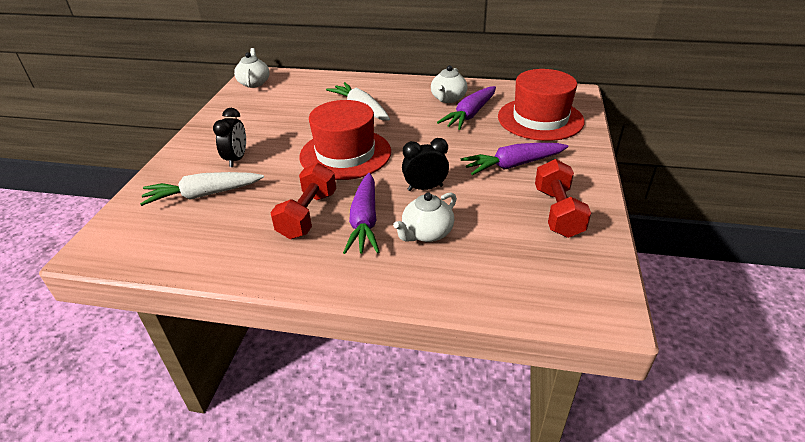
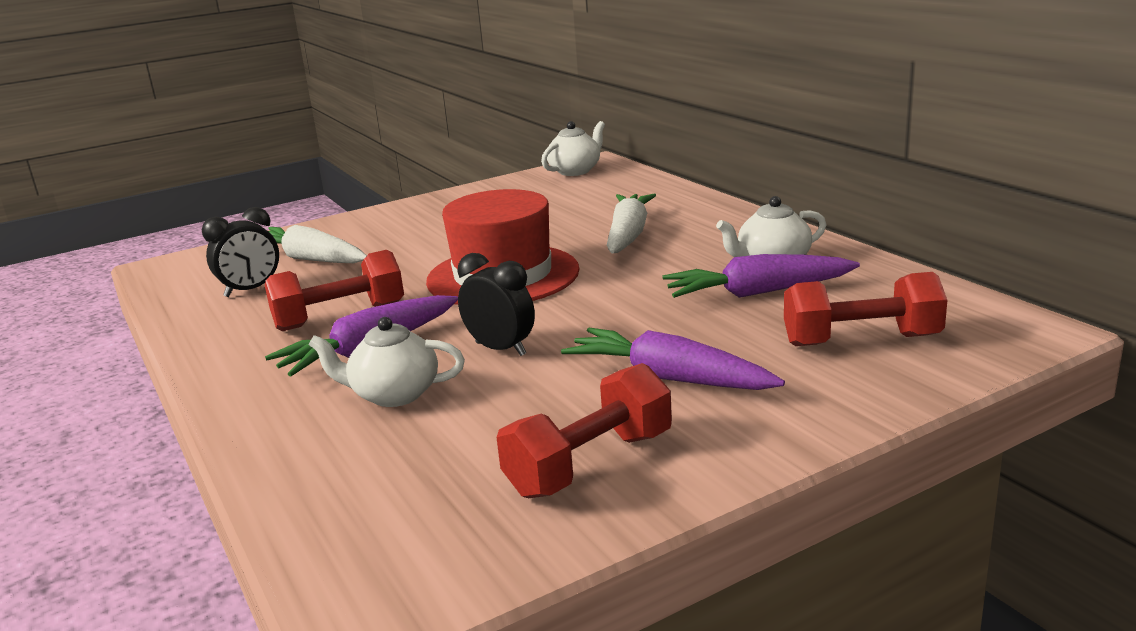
camera: 50 degrees right, 15 degrees down
(236, 159) = (400, 239): black clock -> black clock (251, 290)
(540, 119) = (861, 340): red hat -> red dumbbell

